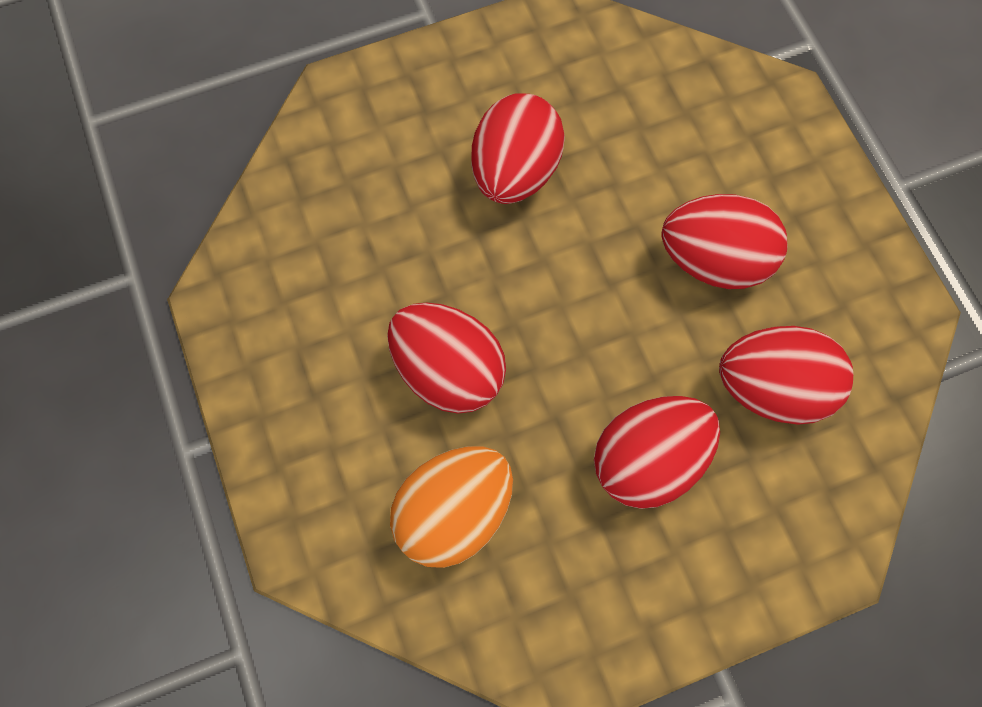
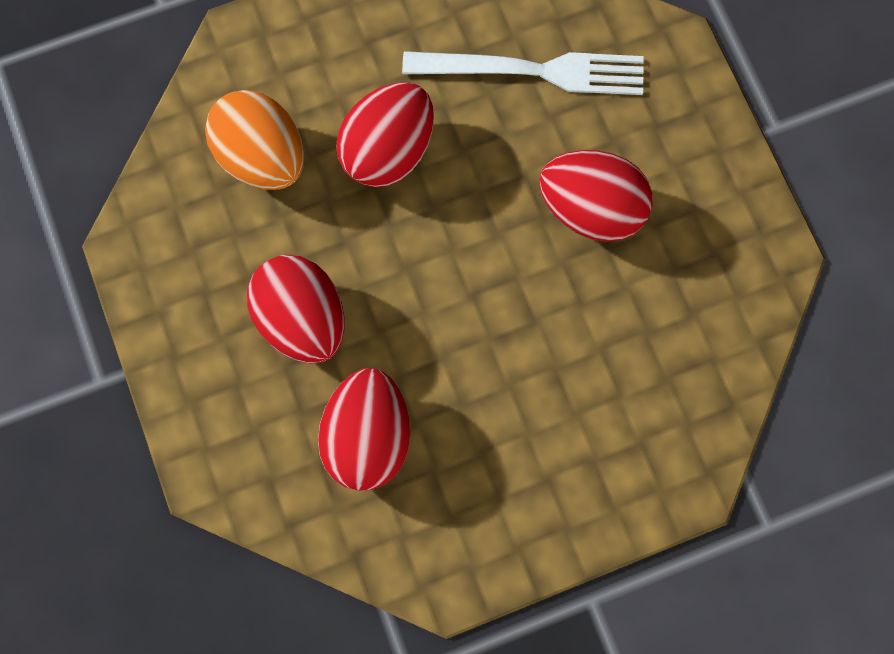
camera: 90 degrees right, 5 degrees up
(359, 223) = (533, 71): none -> white fork
(713, 260) = (499, 393): red egg -> none

